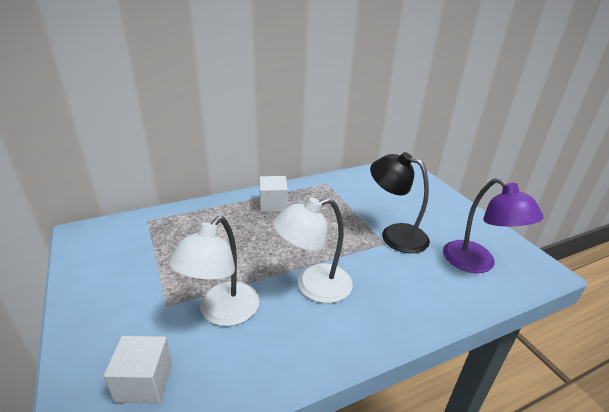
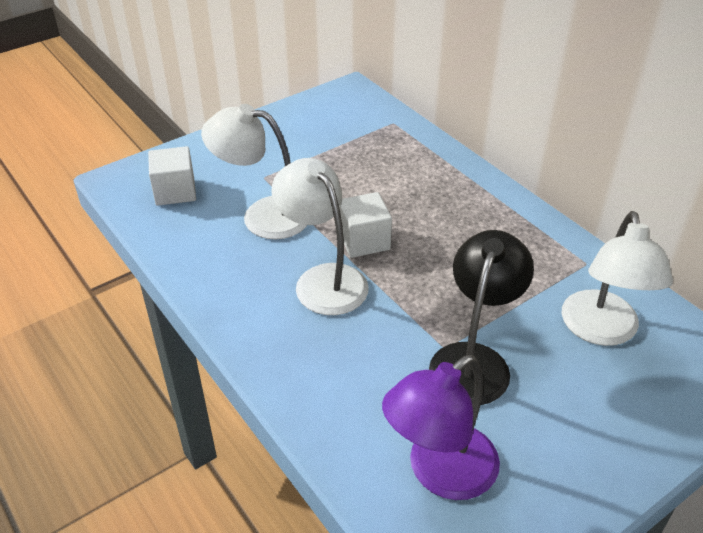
camera: 80 degrees right, 10 degrees up
(273, 205) = (484, 214): white cube -> white cube (364, 240)
(376, 191) = (601, 331): none -> white lamp

